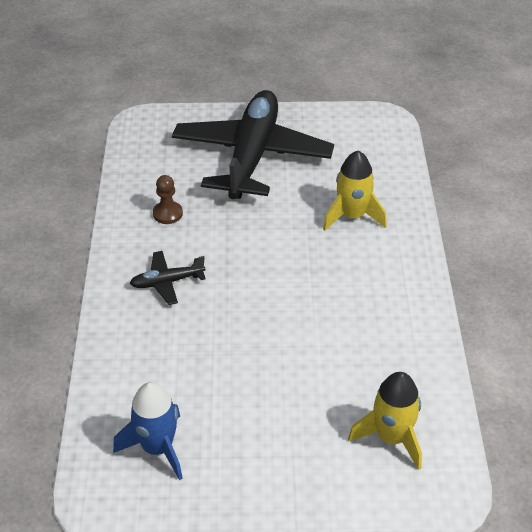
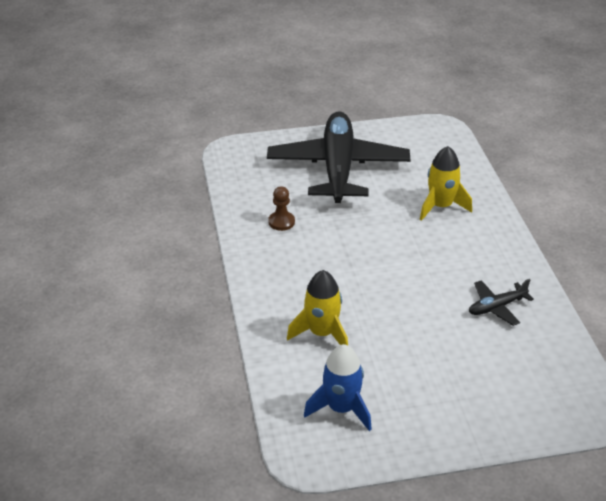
camera: 10 degrees left, 5 degrees down
(167, 282) = (301, 277): black plane -> black plane (496, 307)
(391, 437) = (534, 374): yellow rocket -> yellow rocket (321, 333)

